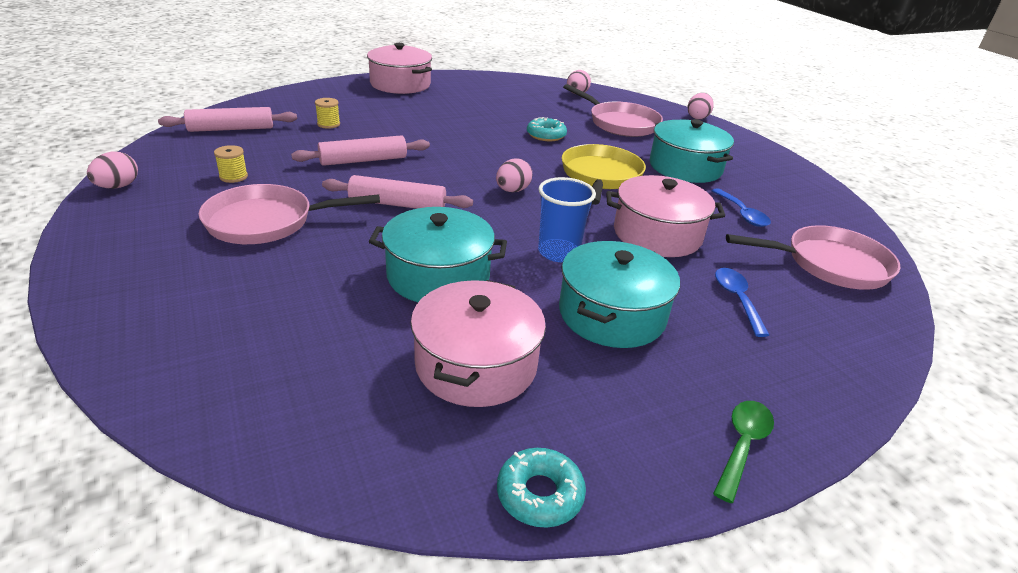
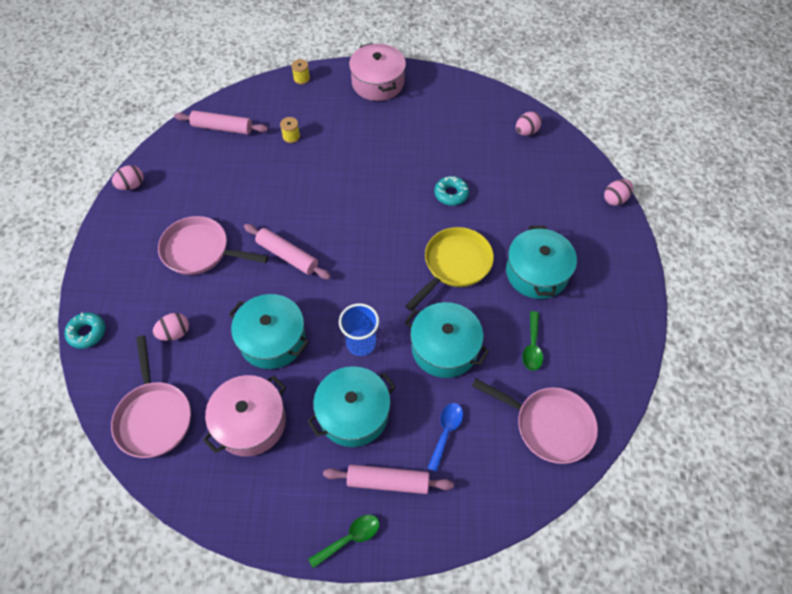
camera: 30 degrees right, 25 degrees up
(233, 177) = (200, 192): yellow spool -> yellow spool (301, 78)
(363, 160) = (292, 194): pink rolling pin -> pink rolling pin (388, 482)
(512, 190) = (375, 263): pink egg -> pink egg (175, 333)
(539, 494) = (229, 518): turquoise donut -> turquoise donut (87, 333)
(620, 123) = (530, 191): pink pan -> pink pan (154, 417)
(657, 234) = (444, 348): pink pot -> turquoise pot
(742, 214) = (532, 346): blue spoon -> green spoon

